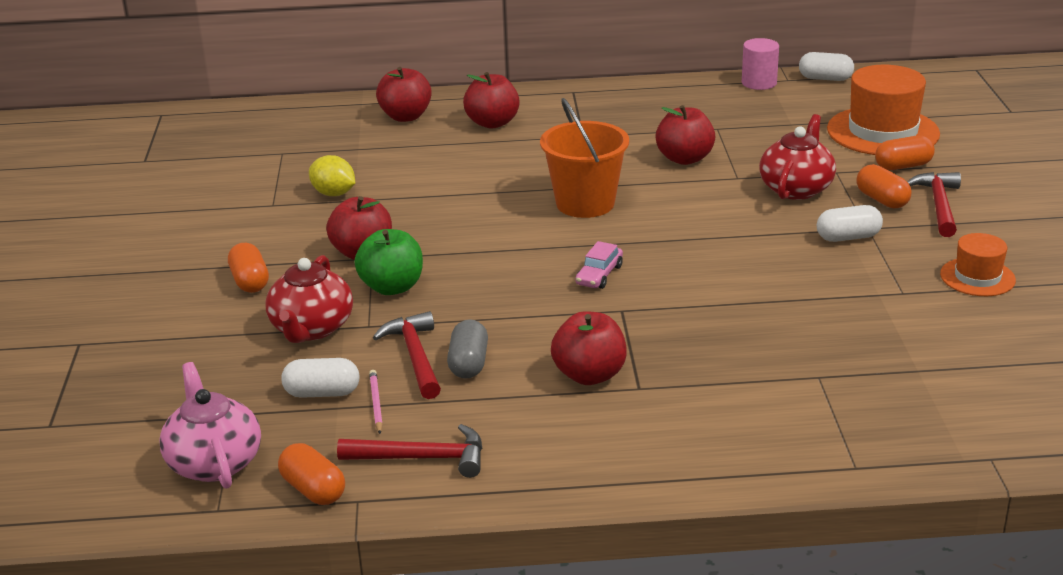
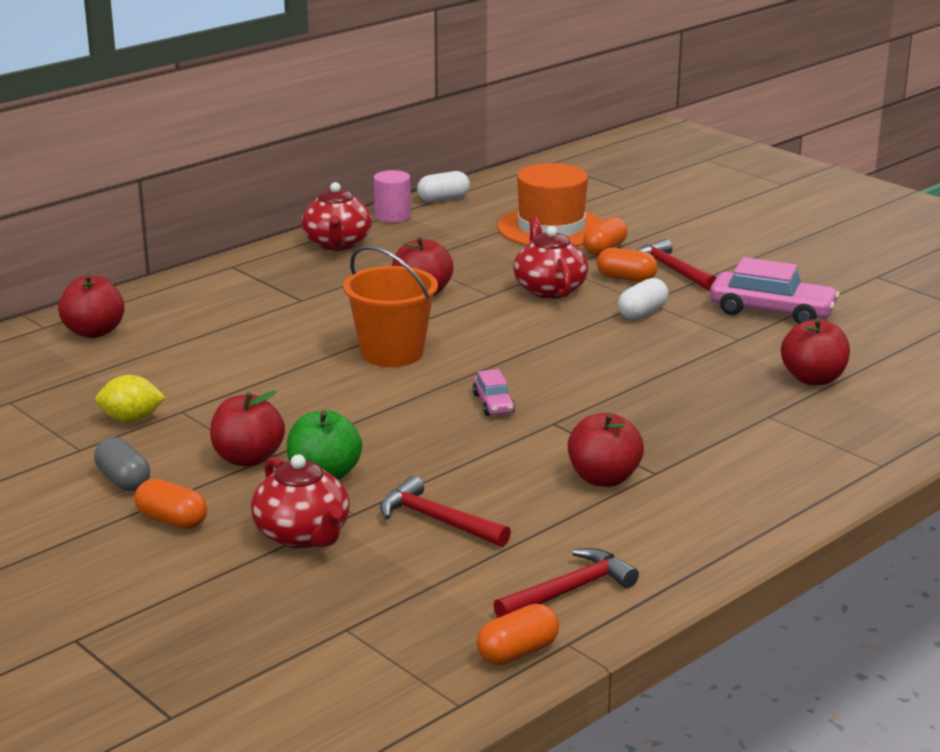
camera: 40 degrees left, 5 degrees down
(214, 462) = (393, 672): pink teapot -> none
(313, 490) = (517, 652): orange capsule -> orange capsule turned 45 degrees counterclockwise
(322, 393) = (400, 580): white capsule -> none
(376, 403) = (463, 568): pink pencil -> none
(468, 364) = (492, 508): grey capsule -> grey capsule (123, 480)
(492, 123) = (195, 313): red apple -> red apple (813, 379)
(678, 95) = (337, 244): none -> red teapot
(977, 277) = (772, 311): orange hat -> pink car

